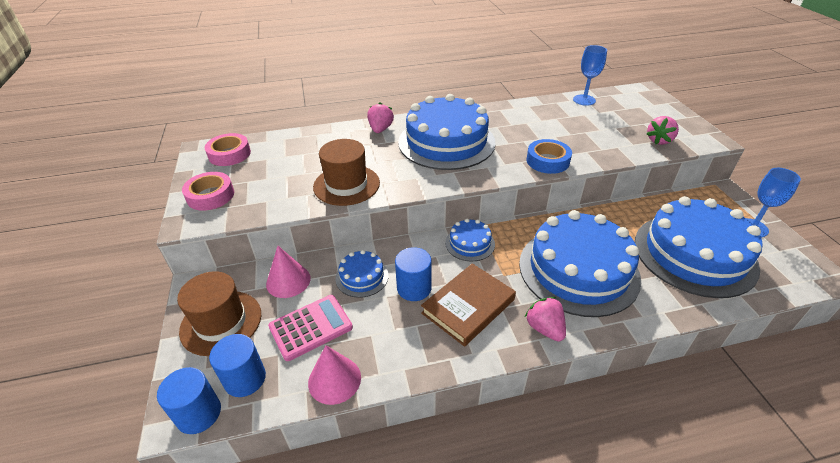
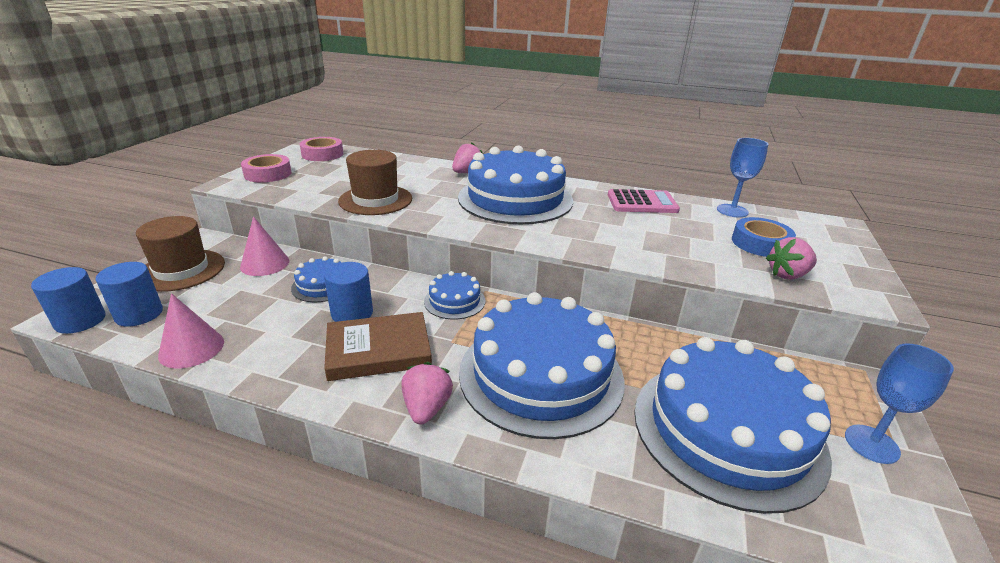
camera: 30 degrees right, 10 degrees down
(311, 327) = (232, 302): pink calculator -> pink calculator (642, 203)
(547, 161) = (603, 246): blue tape -> blue tape (760, 243)

